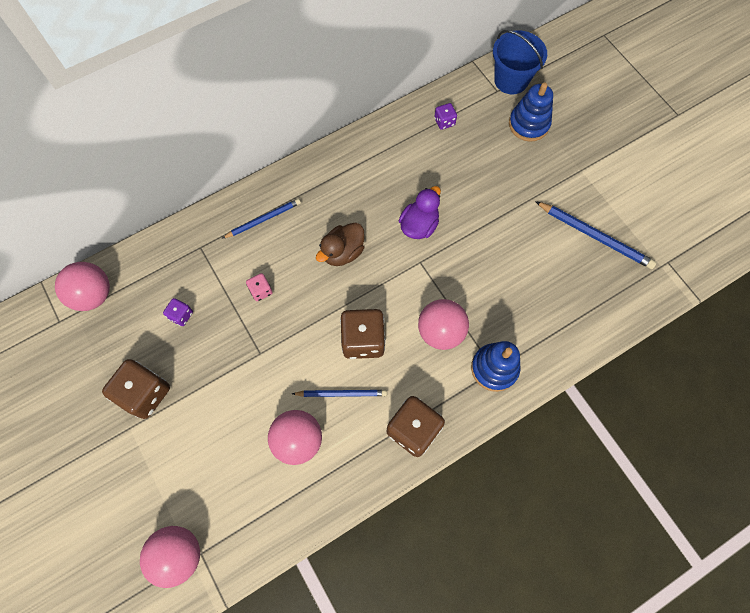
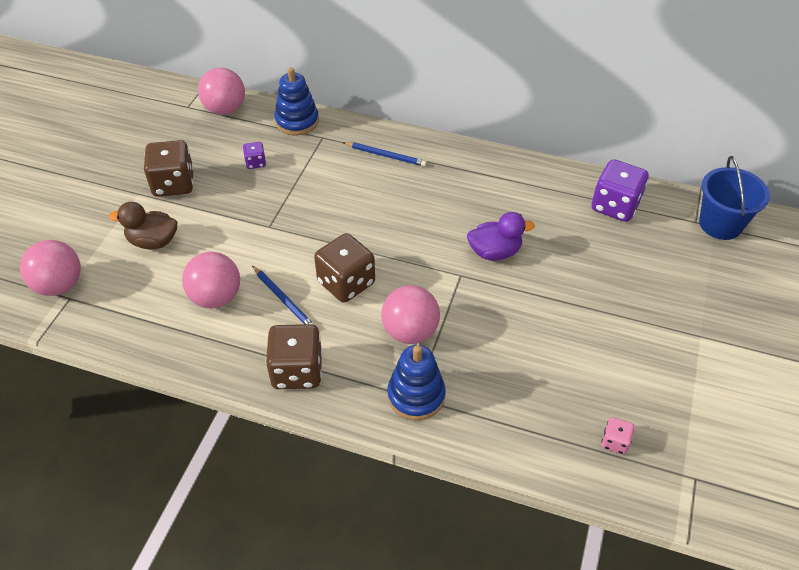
camera: 50 degrees right, 20 degrees down
(261, 291) = (323, 193): pink dice -> pink dice (615, 442)
(342, 252) = (411, 219): brown duck -> brown duck (153, 241)
(444, 122) = (615, 206): purple dice -> purple dice, size x2.03
(528, 124) = (693, 265): blue stacking toy -> blue stacking toy (297, 121)
(595, 236) = (644, 392): blue pencil -> none

